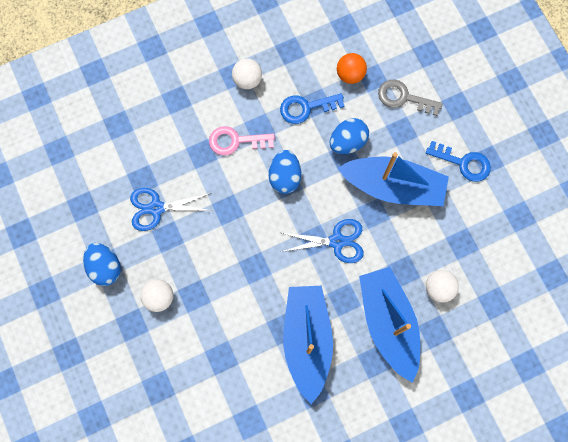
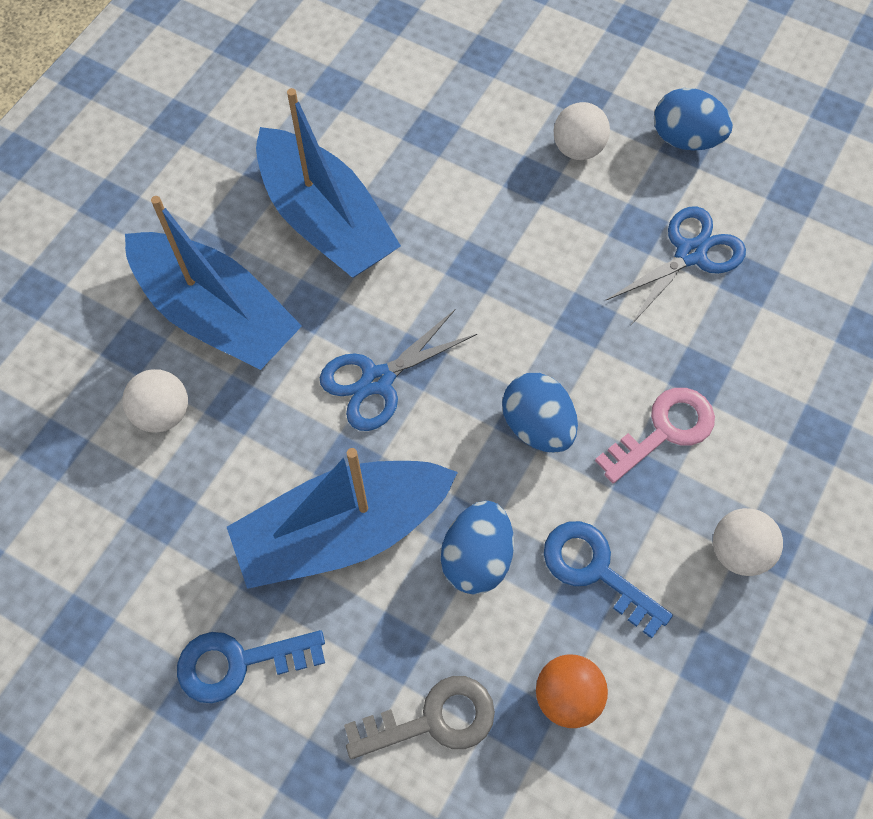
camera: 145 degrees right, 10 degrees down
(306, 108) = (596, 571): blue key -> blue key turned 90 degrees counterclockwise

